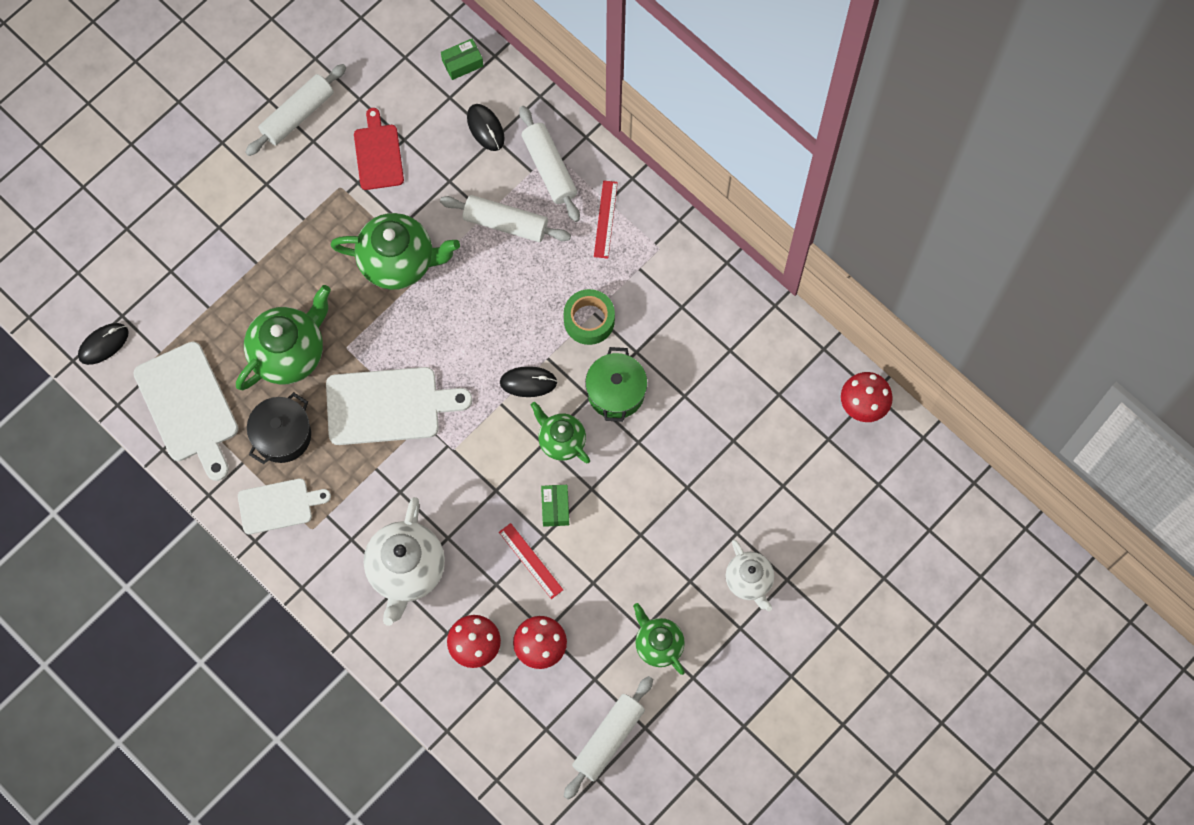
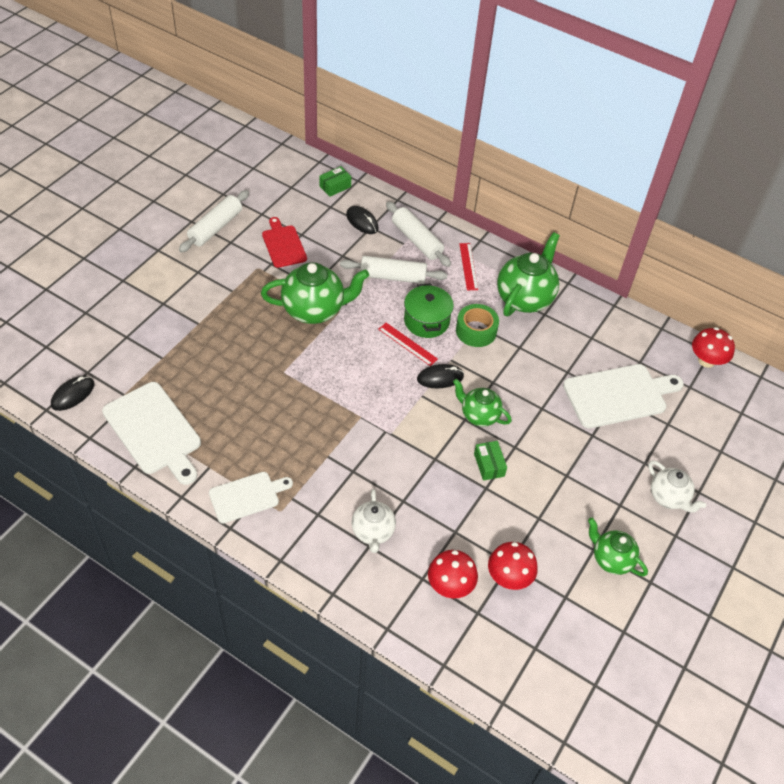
camera: 15 degrees left, 20 degrees down
(282, 435) = (241, 442): black pot -> none
(289, 353) = (236, 382): green teapot -> green teapot (525, 298)
(388, 405) = (328, 408): white cutting board -> white cutting board (618, 395)
(406, 570) = (373, 532): white teapot -> white teapot, size x0.60
(530, 561) = (480, 508): red ruler -> red ruler (407, 344)
(608, 739) = (595, 647): white rolling pin -> none
(616, 392) = (512, 376): green pot -> green pot (426, 321)

